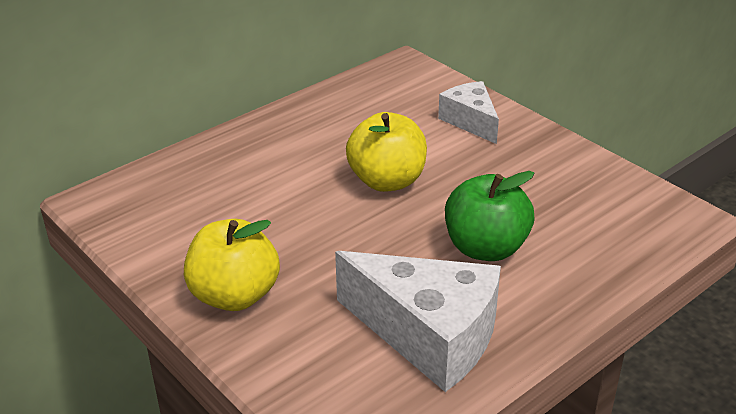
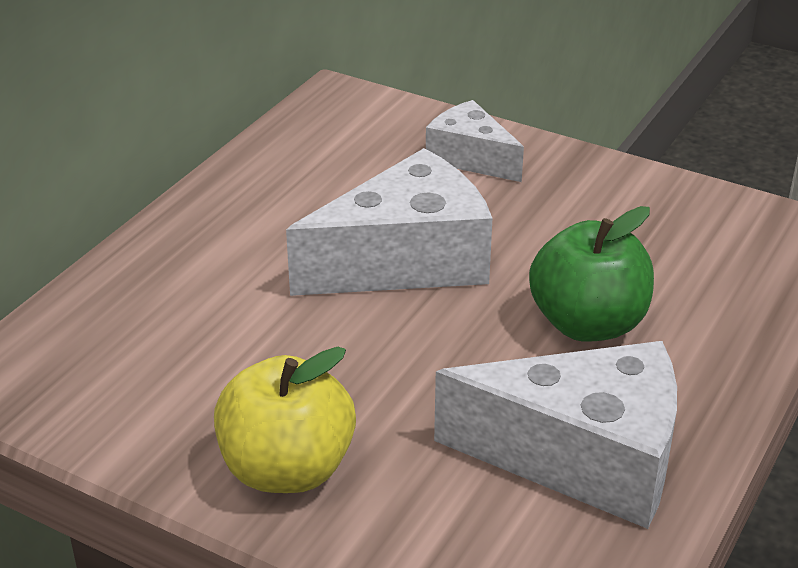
camera: 20 degrees left, 0 degrees up
(387, 181) = (406, 261): yellow apple -> white cheese

